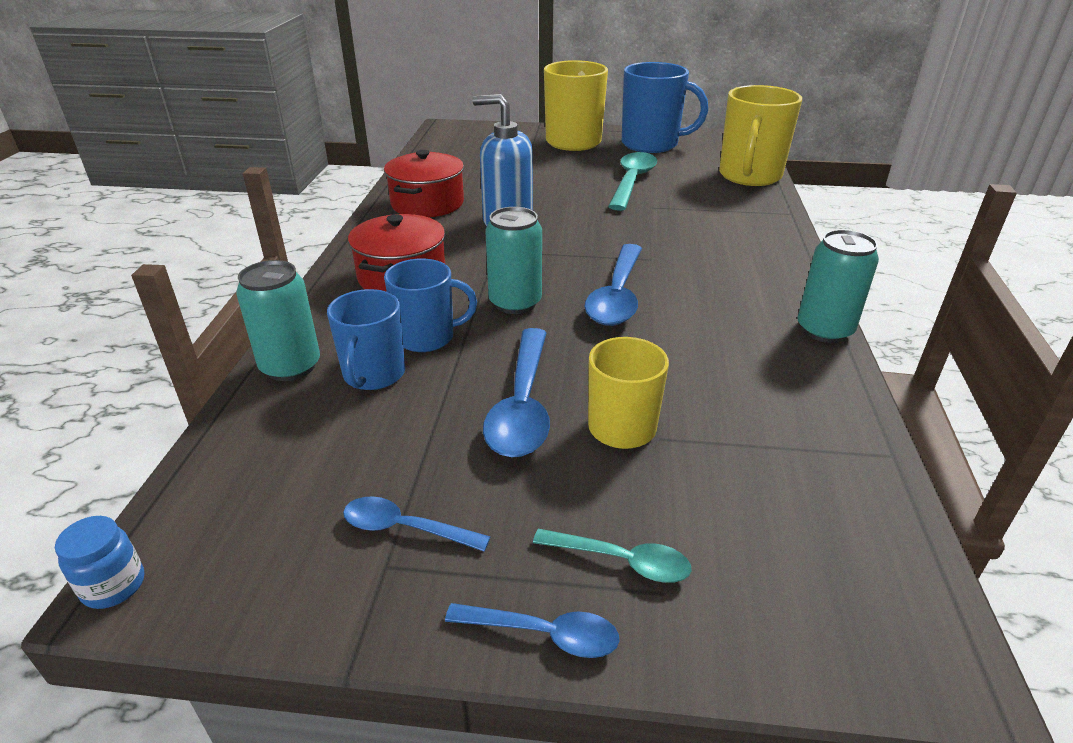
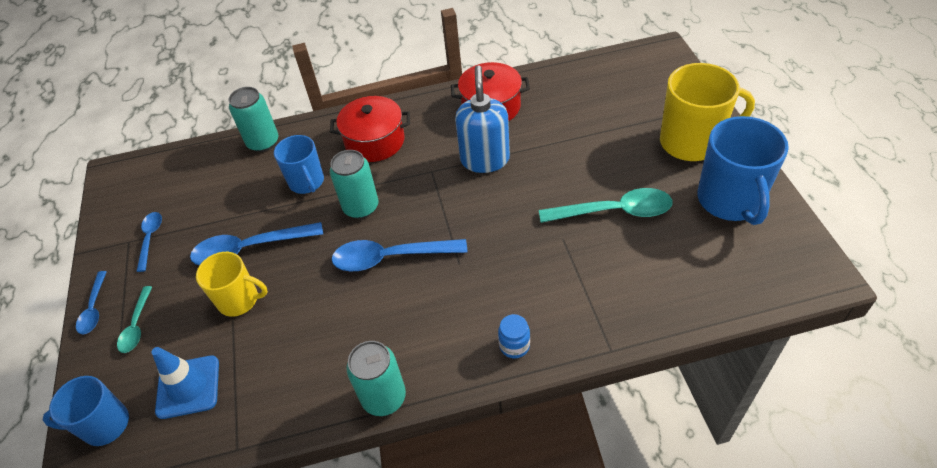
camera: 75 degrees right, 15 degrees up
(114, 586) = (113, 167): blue jar -> blue jar (514, 346)
(373, 375) = (264, 176): blue mug -> blue mug (105, 425)
(749, 176) = (693, 301): yellow mug -> none
(777, 498) = (188, 387): none -> blue traffic cone

